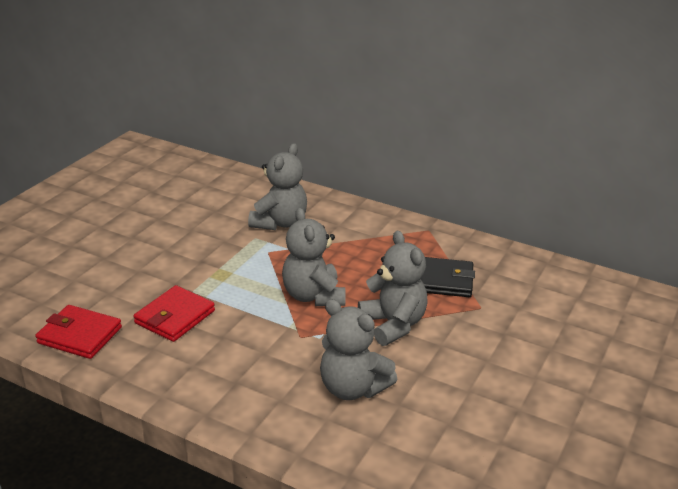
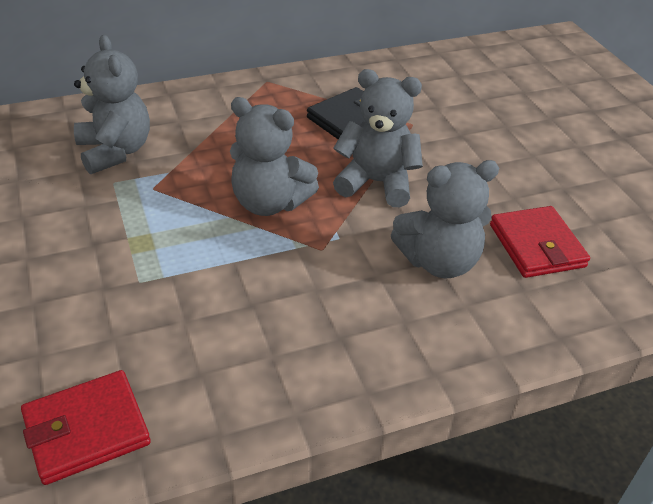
camera: 50 degrees left, 10 degrees up
(175, 317) = (167, 322): red wallet -> red wallet (536, 246)

